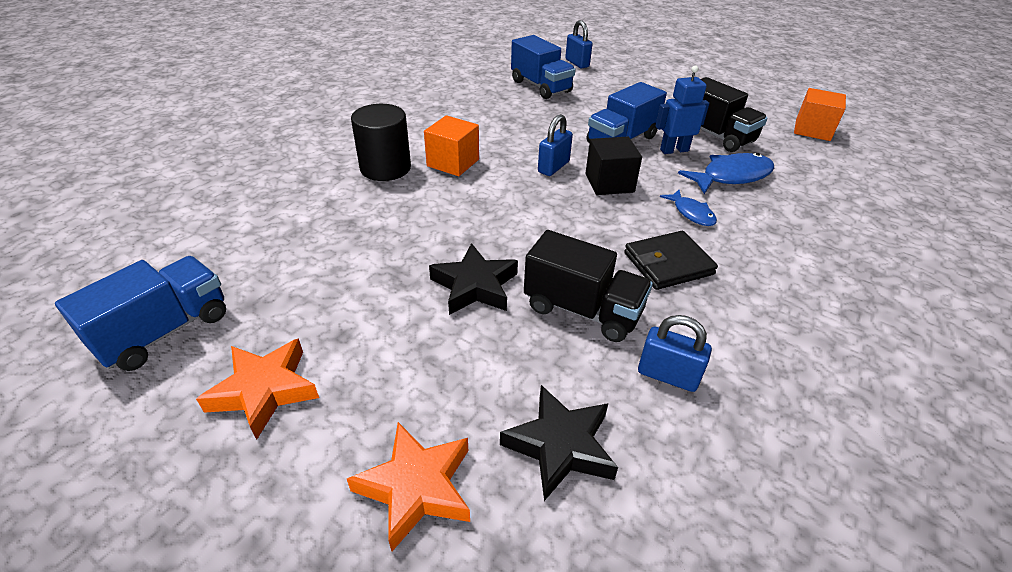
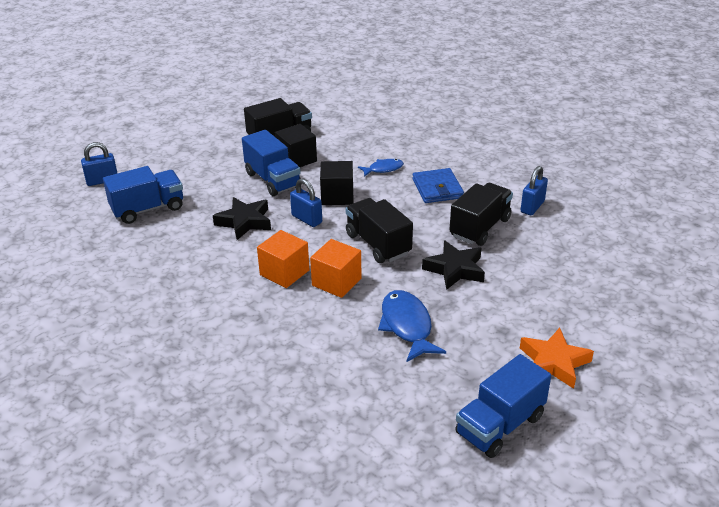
camera: 80 degrees left, 5 degrees down
(164, 331) = (500, 425): blue truck -> blue truck turned 90 degrees counterclockwise
(385, 168) = (283, 314): black cylinder -> none
(416, 487) = (613, 298): orange star -> none
(517, 219) = (378, 244): none -> black truck
(560, 446) = (582, 248): black star -> black star (244, 222)
(668, 263) = (437, 189): black wallet -> blue wallet
(674, 150) = (296, 159): blue robot -> black cube
(731, 176) = (340, 144): blue fish -> blue fish (407, 326)
(812, 130) = (285, 97): orange cube -> orange cube (336, 282)

